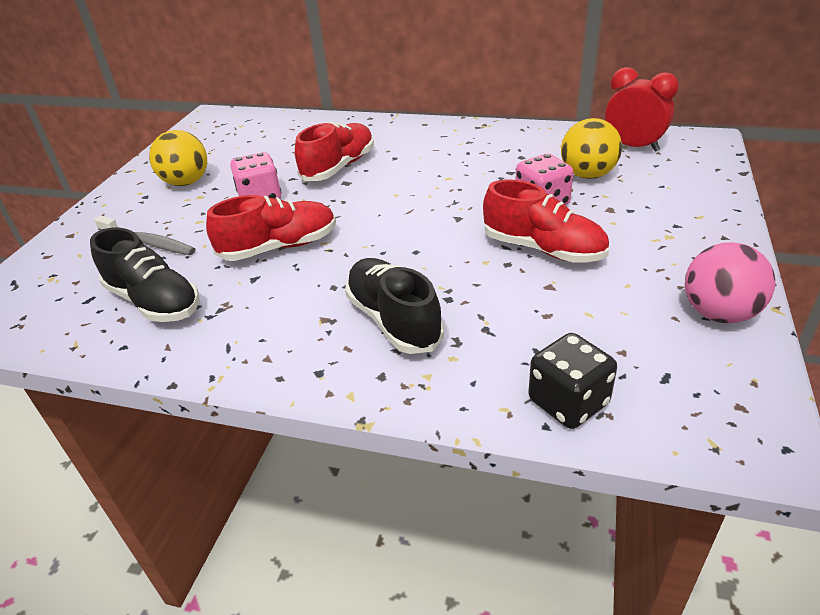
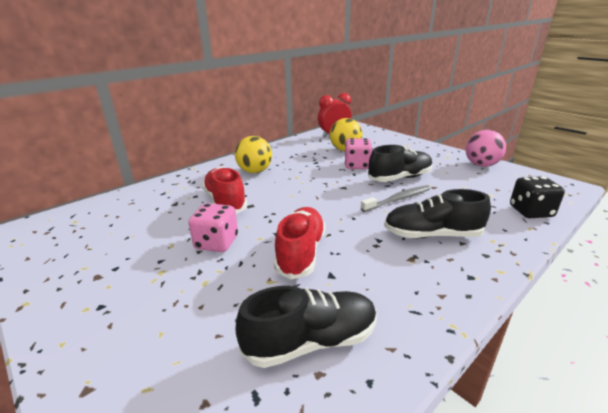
camera: 60 degrees left, 10 degrees down
(148, 242) = (197, 323): grey toothbrush -> grey toothbrush (398, 199)
(186, 182) = (121, 273): yellow ball -> yellow ball (255, 171)
(543, 249) = (400, 178): red shoe -> black shoe

